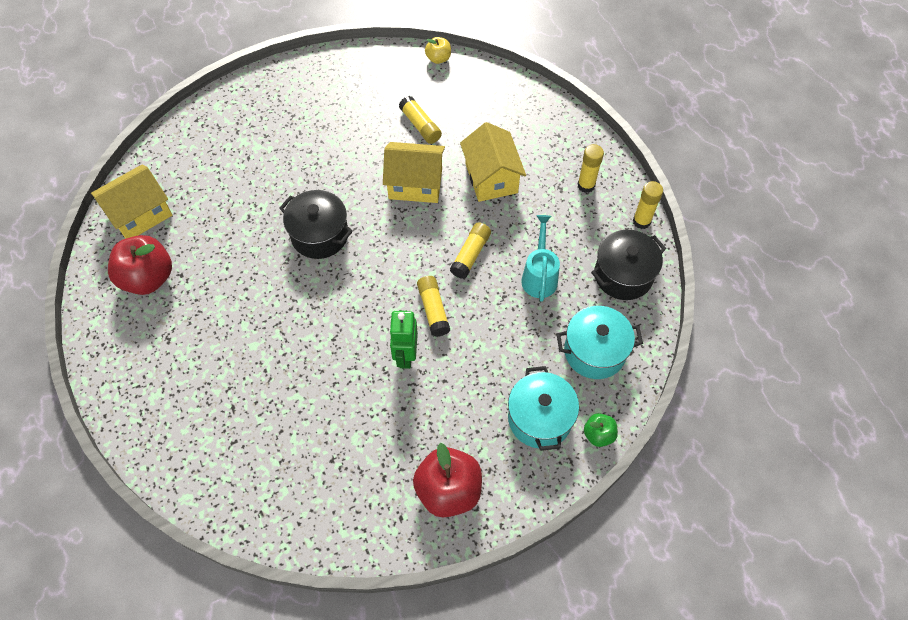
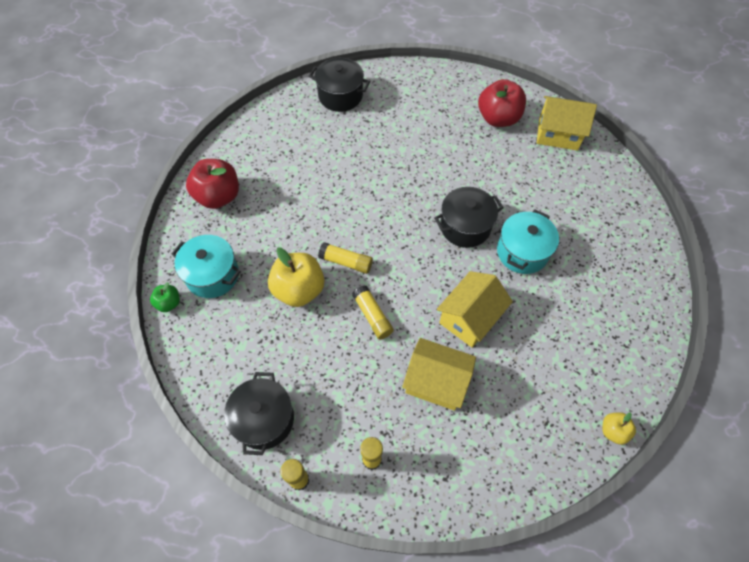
camera: 125 degrees right, 0 degrees up
(140, 214) = (558, 134): yellow house -> yellow house turned 75 degrees counterclockwise
(209, 464) = (340, 96): none -> black pot
(405, 355) = (325, 225): green robot -> none
(420, 125) = (533, 361): yellow glue stick -> none
(493, 330) = (299, 289): none -> yellow apple
(539, 276) = (315, 353): turquoise watering can -> none
(594, 351) = (224, 346): turquoise pot -> turquoise pot (522, 252)

